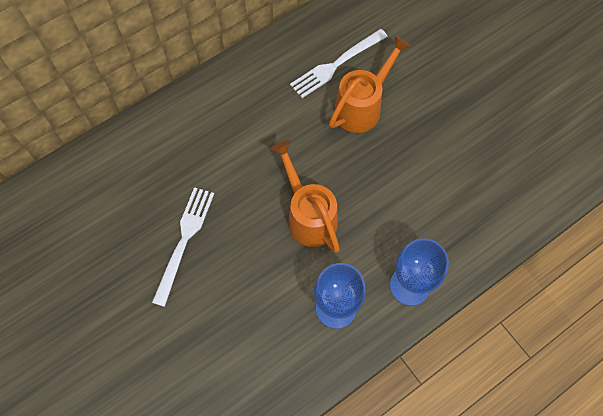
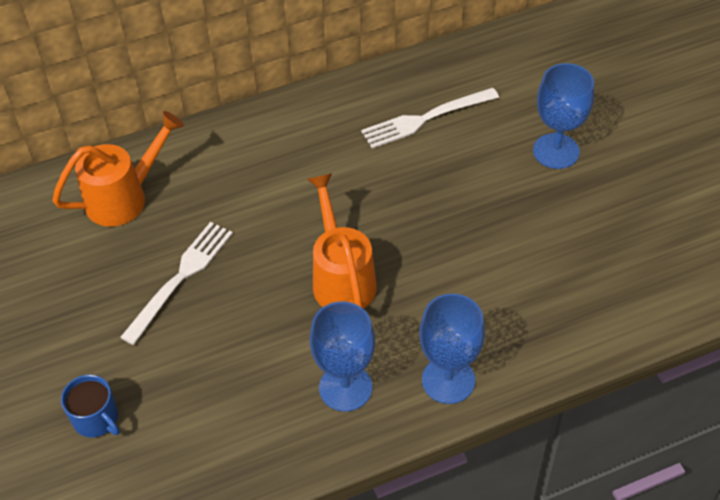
camera: 15 degrees right, 15 degrees down
(153, 375) = (96, 419): none -> blue mug
(362, 106) = (445, 169): orange watering can -> orange watering can (125, 197)
(440, 76) = (556, 151): none -> blue goblet

